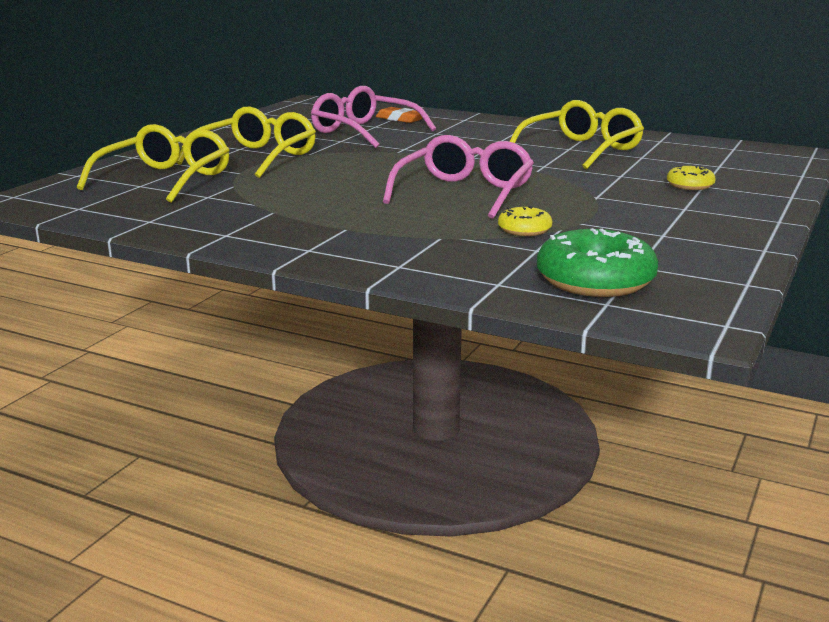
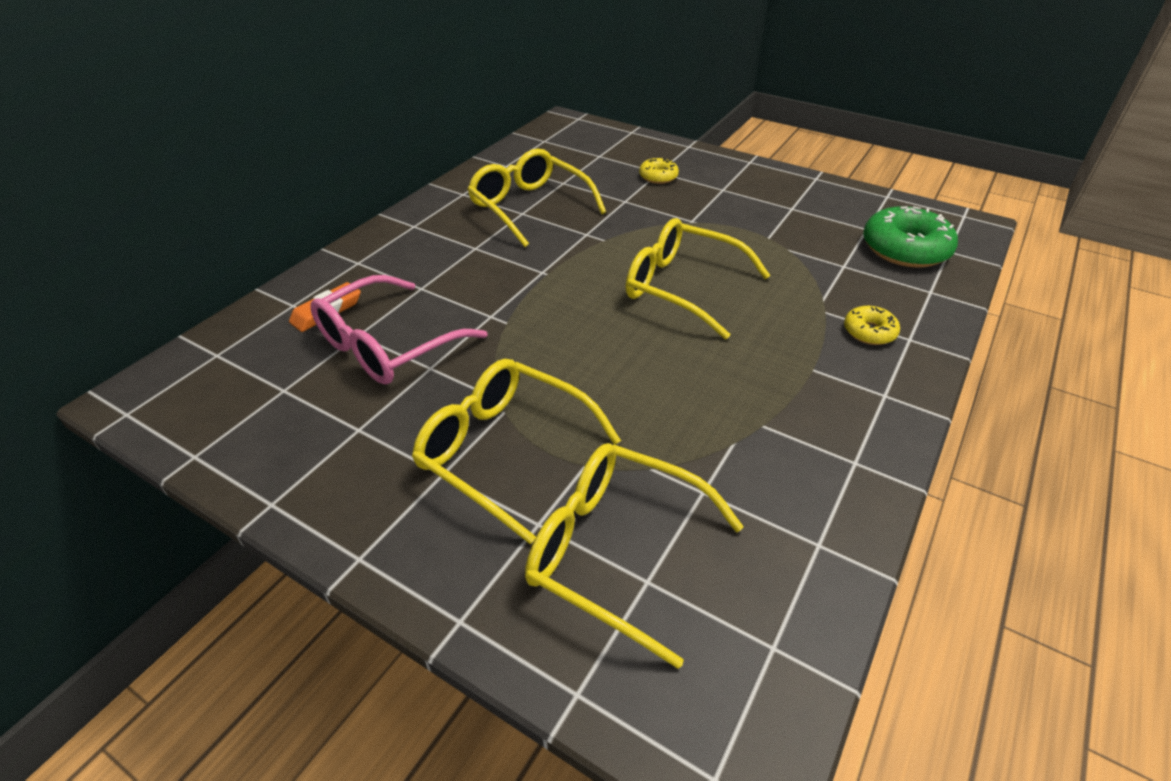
camera: 85 degrees left, 20 degrees up
(464, 193) = (682, 287): pink glasses -> yellow glasses
(524, 230) = (793, 266): yellow donut -> yellow donut (869, 332)

